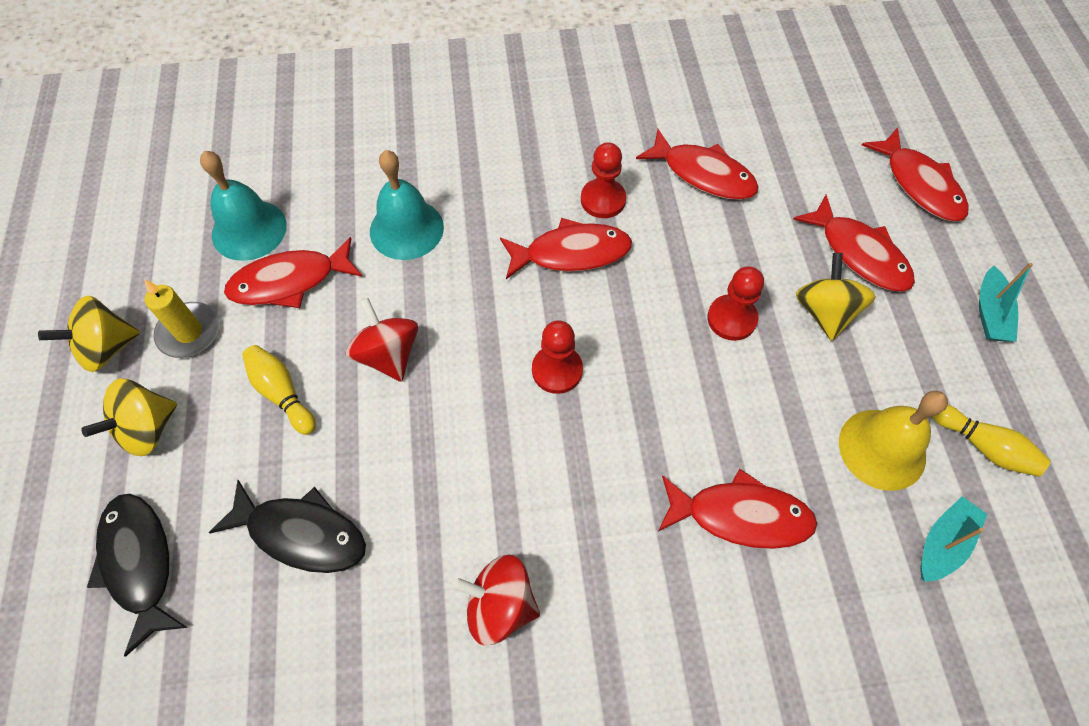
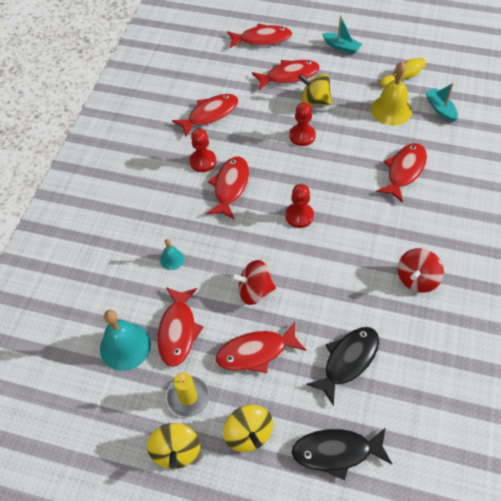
camera: 65 degrees left, 5 degrees down
(282, 393) = (256, 352): yellow bowling pin -> red fish
(406, 229) = (172, 259): turquoise bell -> turquoise bell, size x0.52

